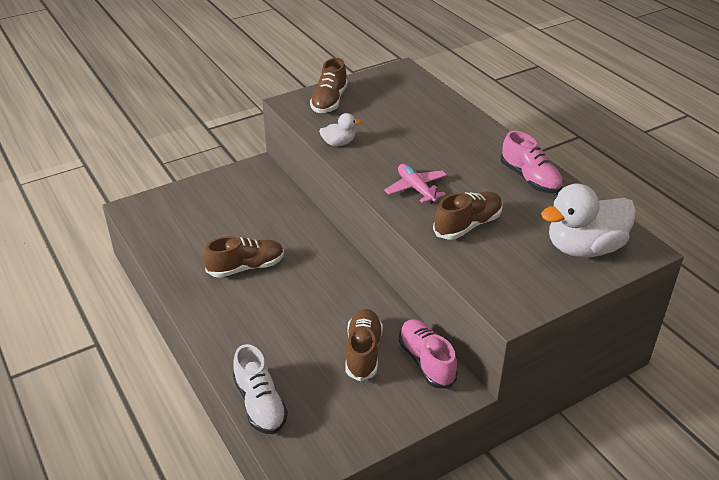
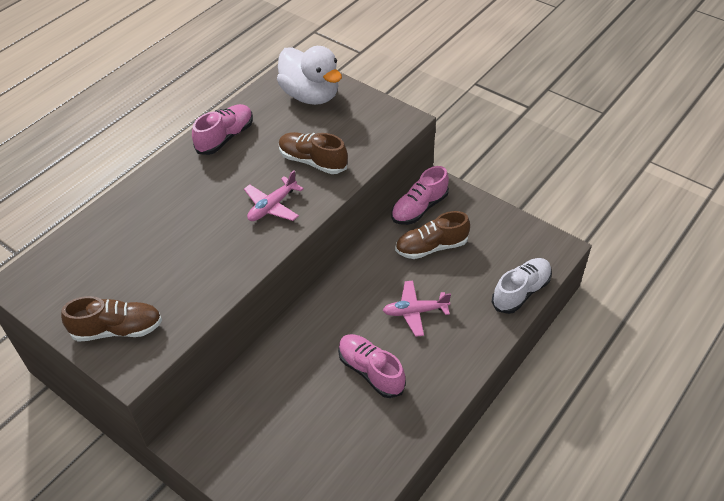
camera: 110 degrees left, 10 degrees up
(246, 267) = (371, 371): brown shoe -> pink shoe
(289, 313) = (415, 312): none -> pink plane
(338, 143) = (211, 289): white duck -> none

